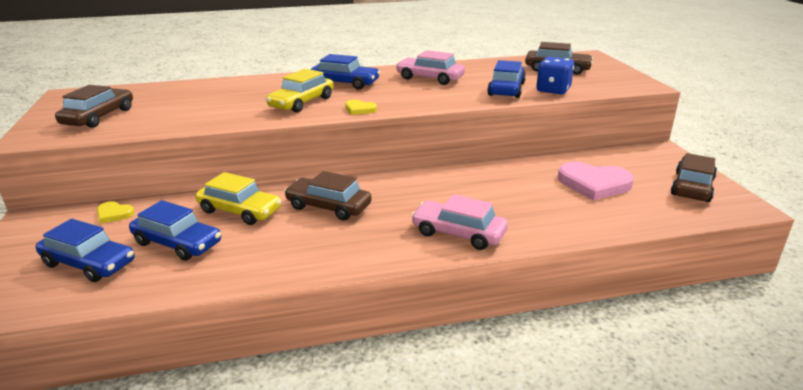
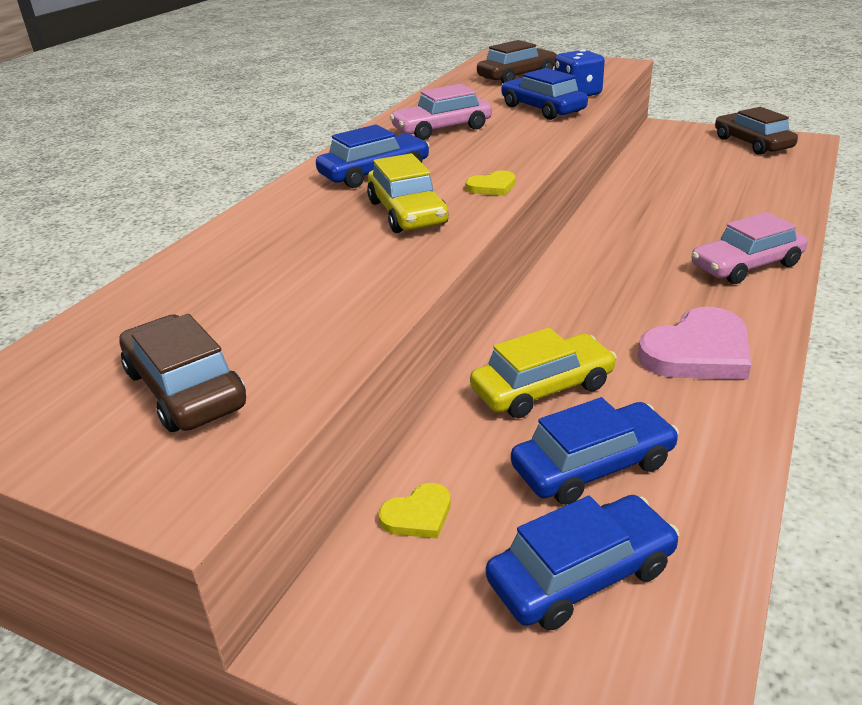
camera: 50 degrees left, 5 degrees up
(328, 206) = (602, 320): brown car -> none
(594, 184) = (704, 174): pink heart -> pink heart (698, 352)

